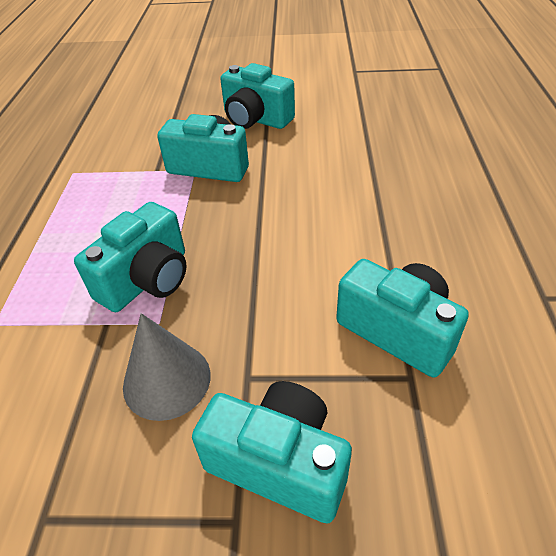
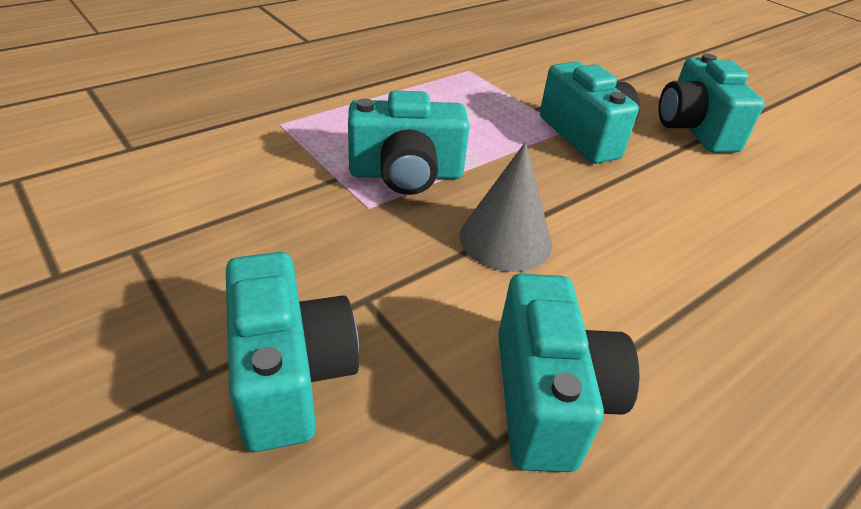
camera: 45 degrees right, 5 degrees down
(167, 380) = (313, 246): grey cone -> grey cone (505, 239)

